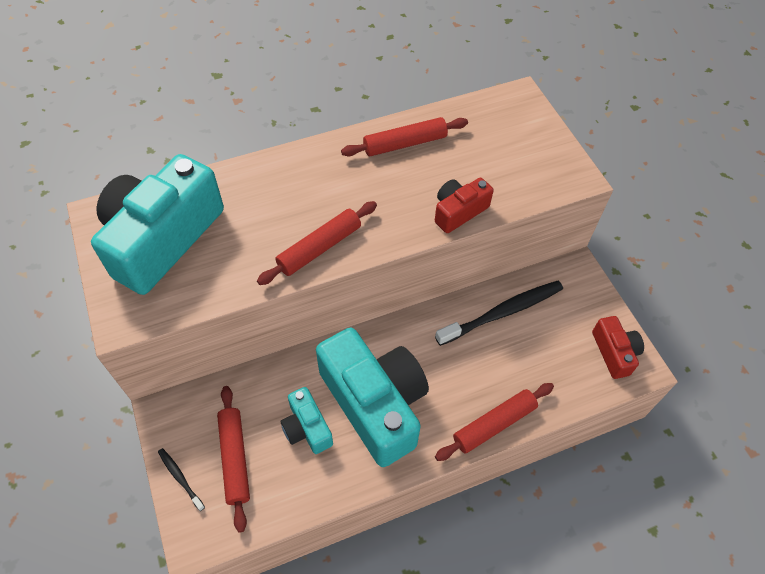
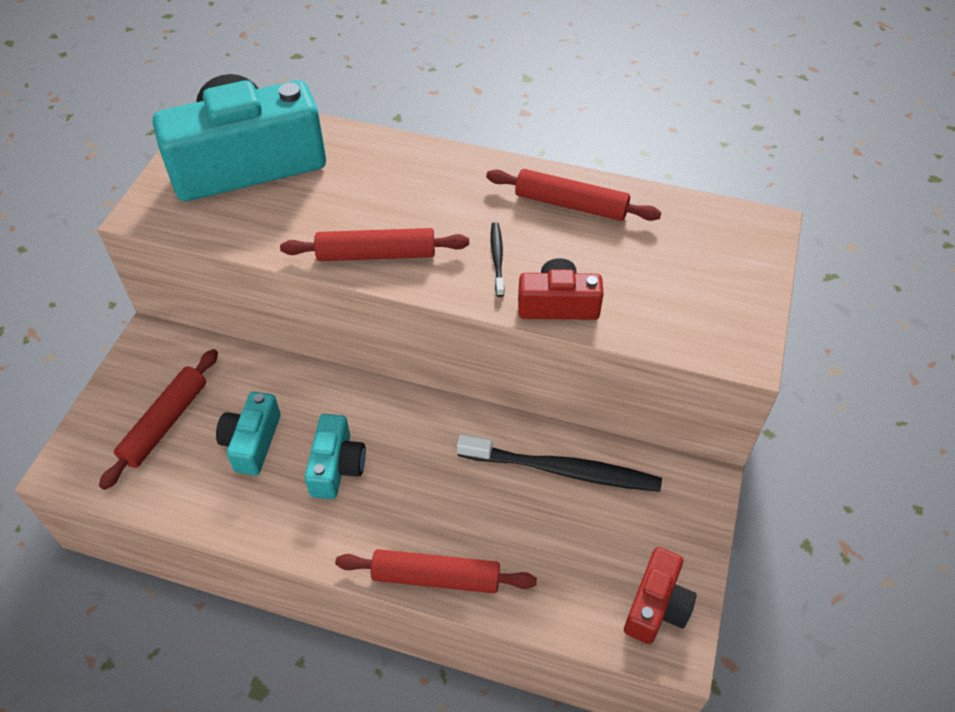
camera: 40 degrees right, 5 degrees down
(180, 478) = (107, 406): black toothbrush -> black toothbrush (497, 258)
(375, 403) = (336, 466): turquoise camera -> turquoise camera, size x0.48

